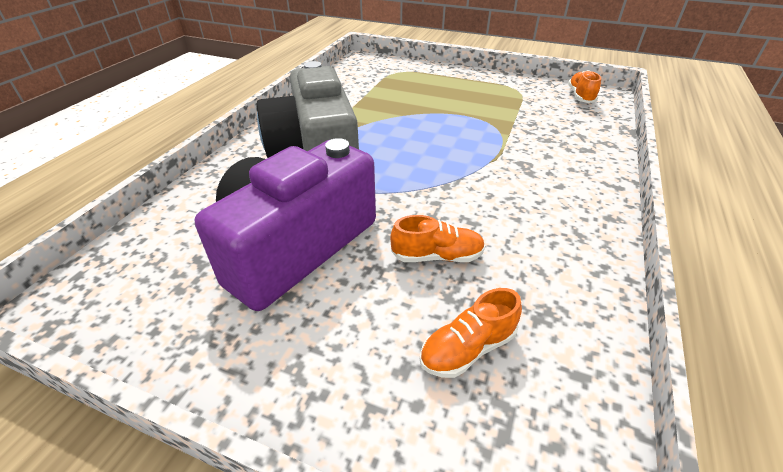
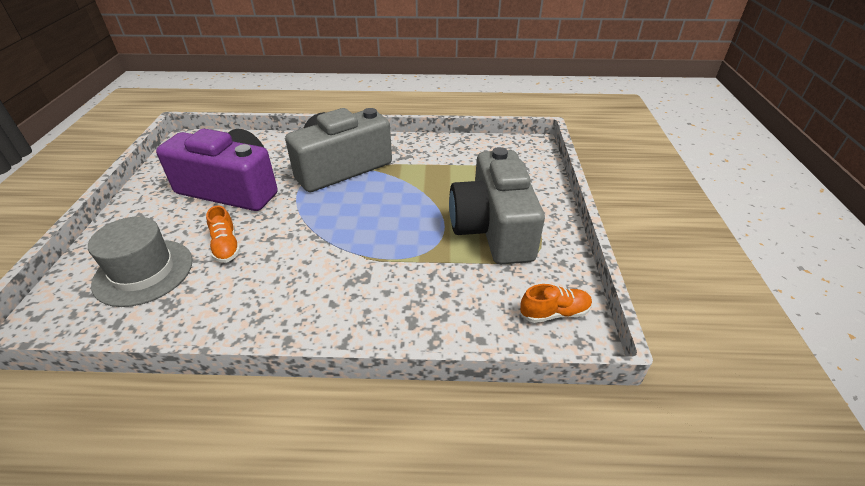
camera: 70 degrees right, 0 degrees up
(467, 348) = (144, 272): orange shoe -> grey hat
(476, 96) = (493, 228): none -> grey camera

